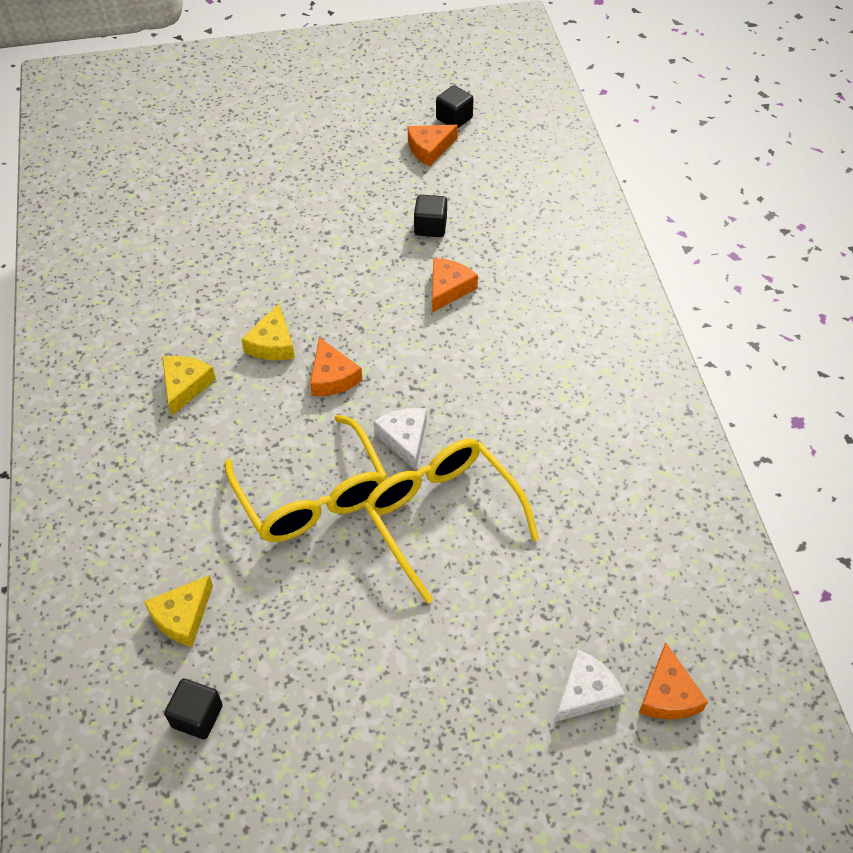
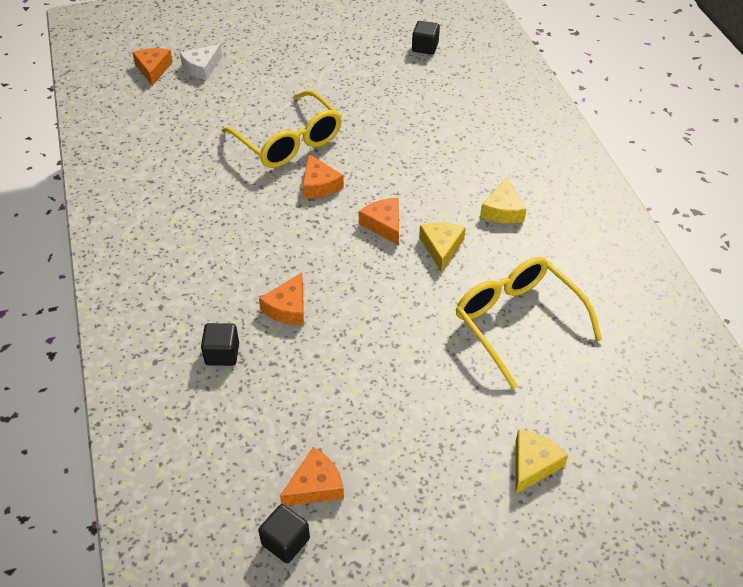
camera: 175 degrees right, 5 degrees down
(182, 616) = (450, 84): yellow cheese -> yellow cheese (533, 464)
(312, 496) = (382, 147): yellow glasses -> yellow glasses (517, 321)
(404, 439) = (319, 185): white cheese -> orange cheese
(430, 227) = (309, 375): black cube -> black cube (222, 354)

